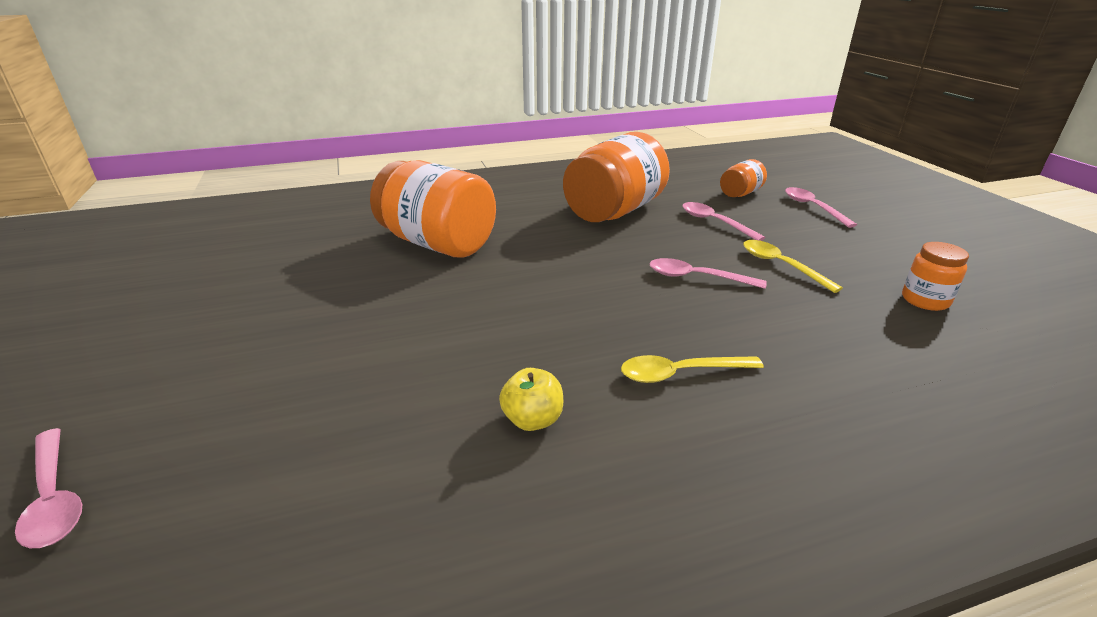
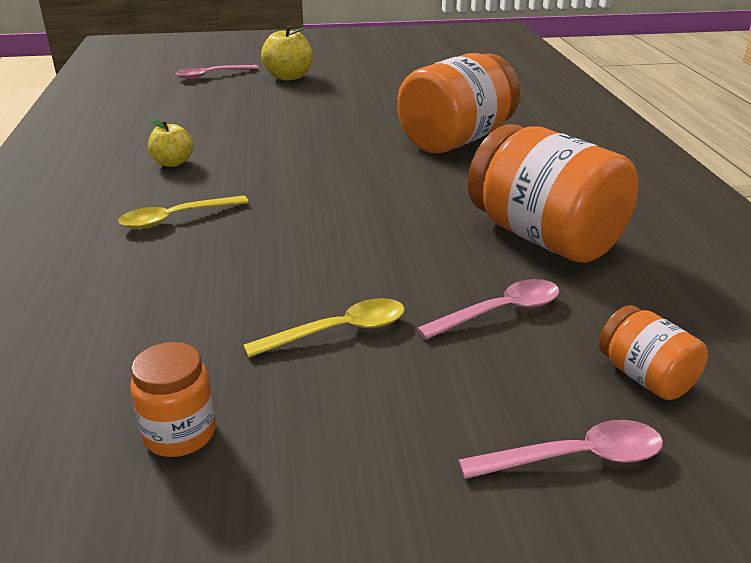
camera: 100 degrees right, 0 degrees up
(139, 385) = (289, 77): none -> yellow apple
(680, 373) = (176, 218): yellow spoon -> yellow spoon turned 120 degrees counterclockwise
(696, 277) = (333, 260): pink spoon -> none

